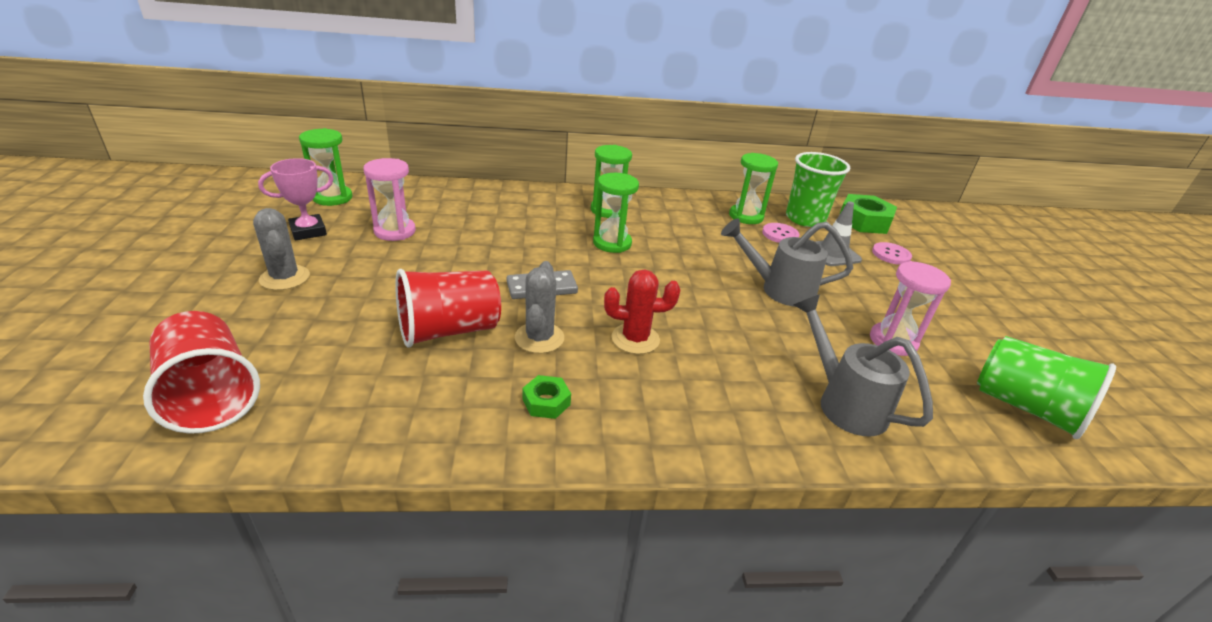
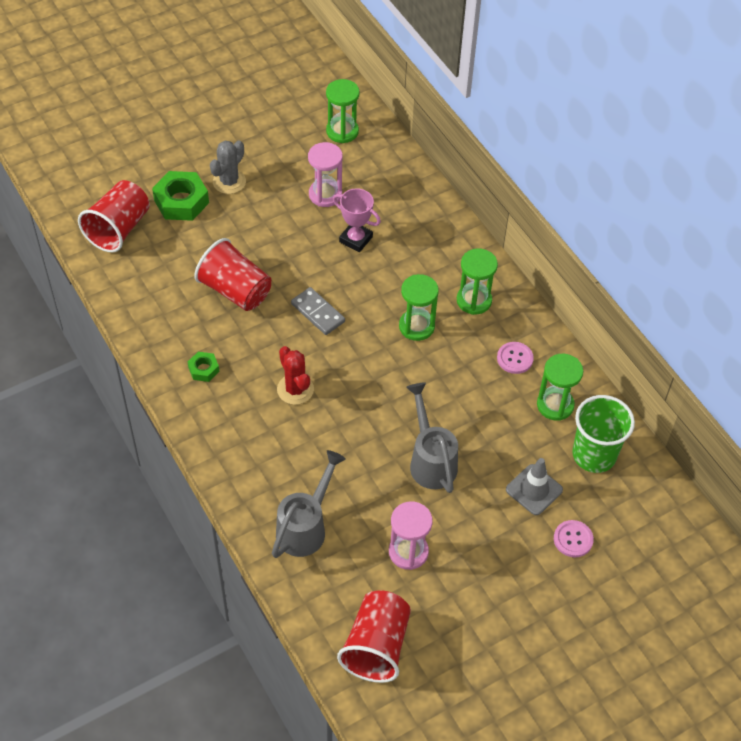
camera: 65 degrees right, 20 degrees up
(308, 231) = (288, 153): pink trophy -> pink trophy (356, 239)
(539, 338) = (260, 338): grey cactus -> none
(780, 234) = (538, 441): pink button -> pink button (515, 358)
(864, 221) = (637, 508): green nut -> green nut (181, 201)
(1025, 407) = (376, 646): green cup -> red cup

